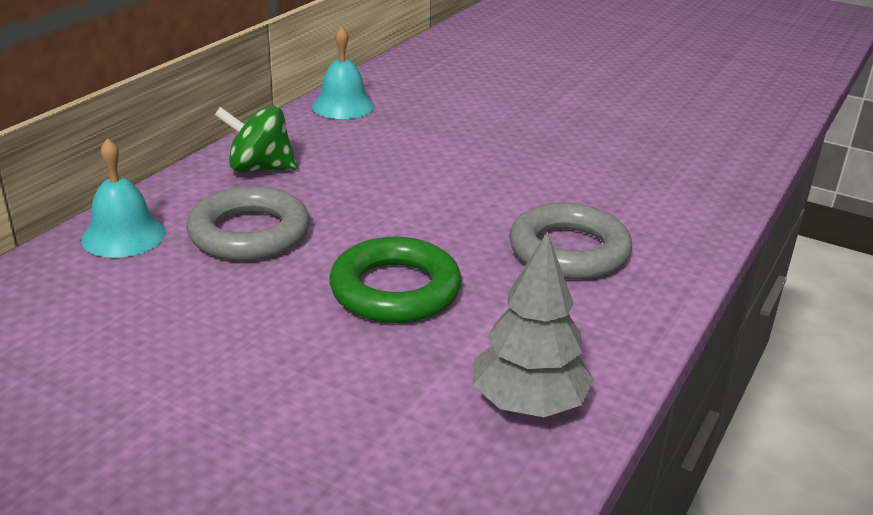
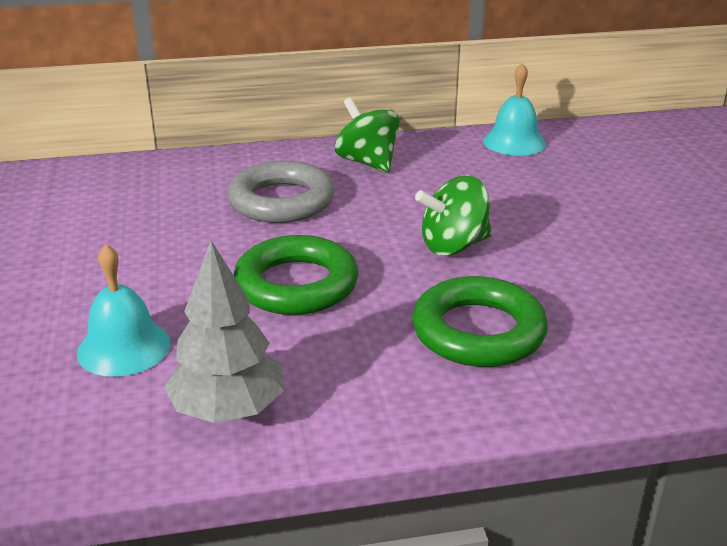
camera: 50 degrees right, 0 degrees up
(124, 235) = (214, 168): turquoise bell -> turquoise bell (124, 347)
(447, 202) = (453, 246): none -> green spinning top
(569, 251) = (478, 331): grey ring -> green ring

